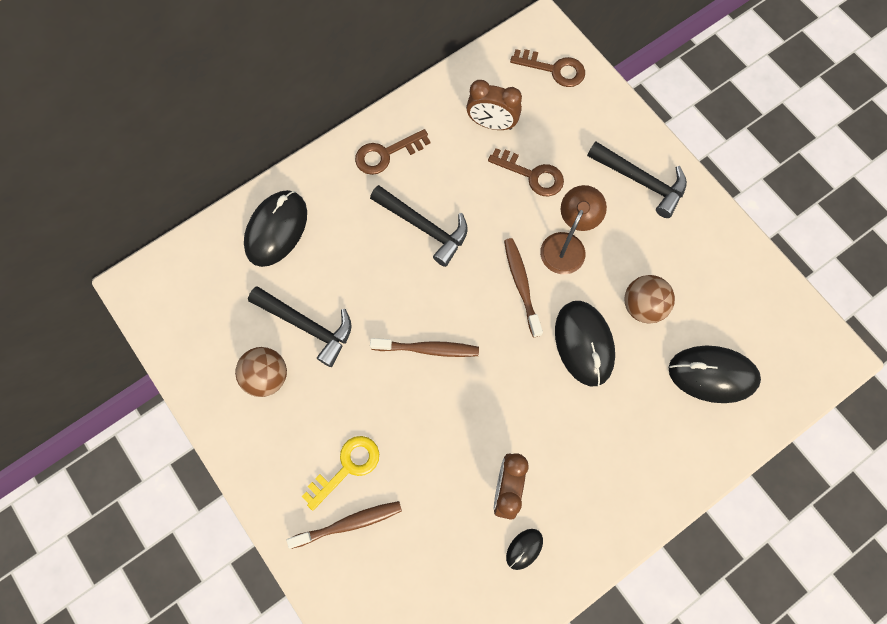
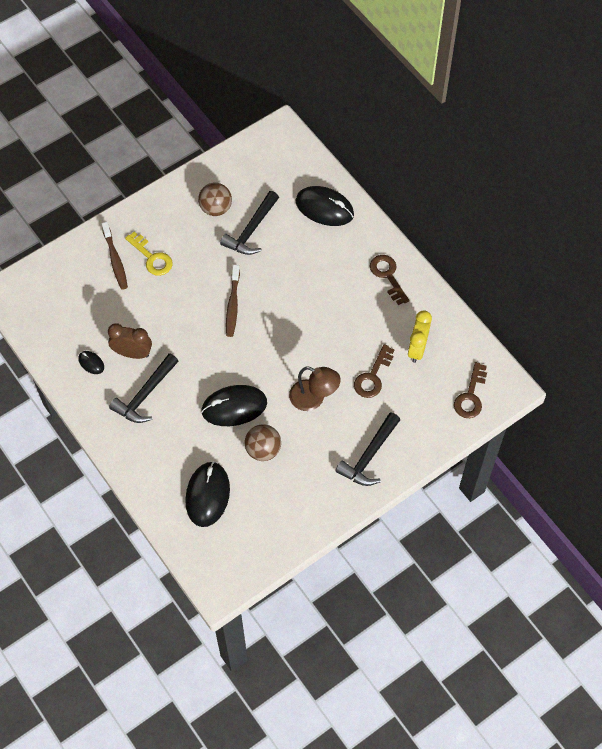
camera: 90 degrees right, 10 degrees down
(424, 227) = (327, 302): black hammer -> black hammer (145, 394)
(491, 124) = (417, 349): brown clock -> yellow clock
(521, 285) = (280, 366): brown toothbrush -> none

